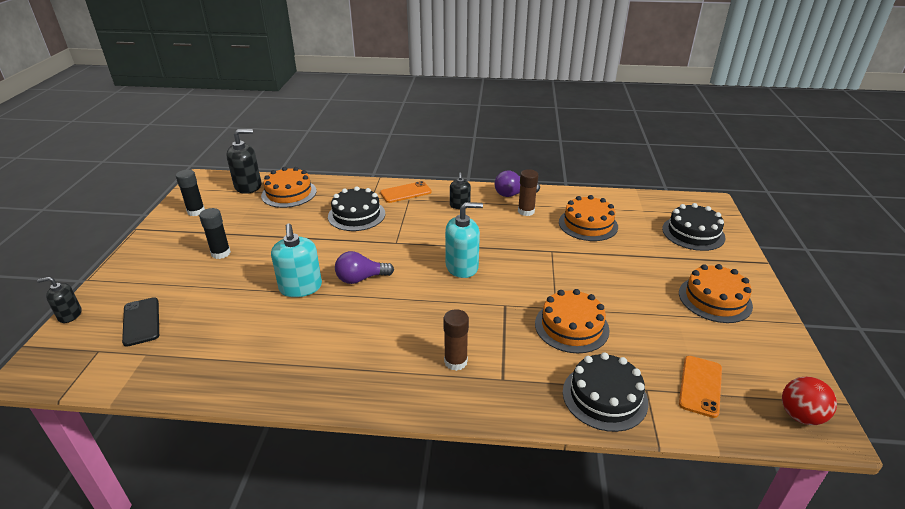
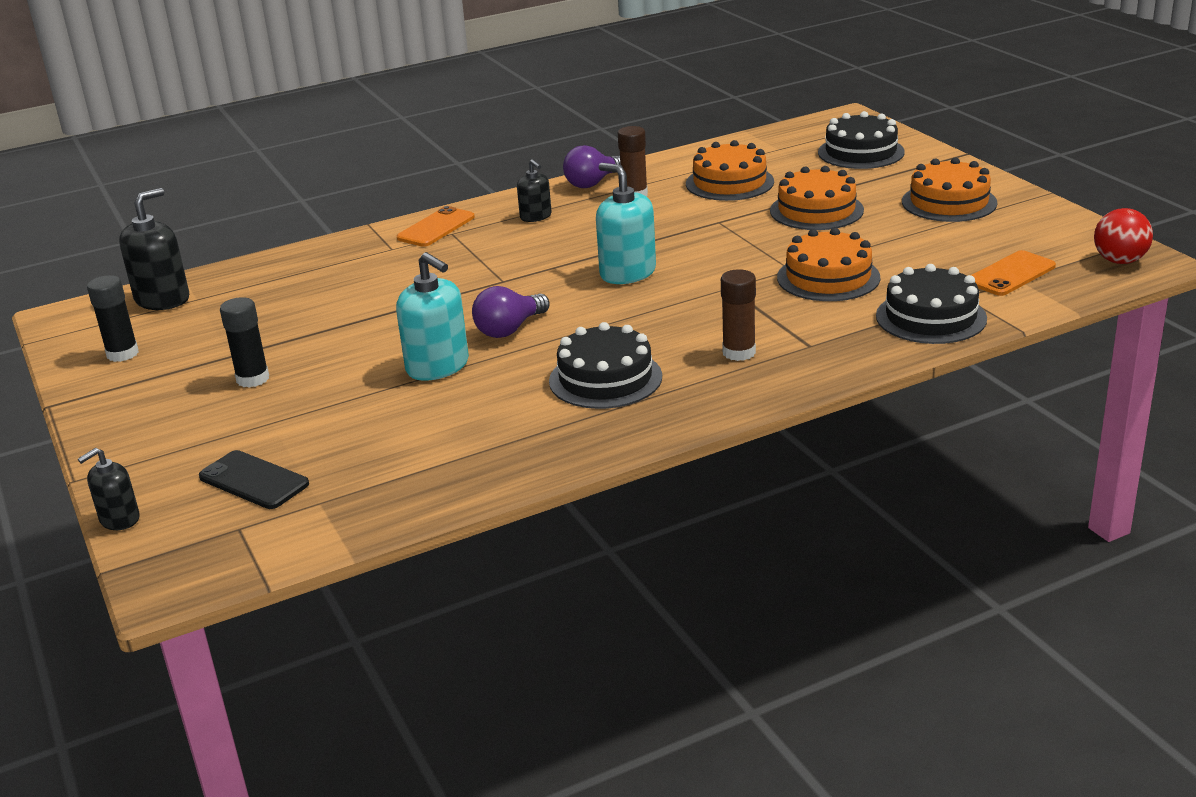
camera: 30 degrees left, 5 degrees down
(289, 193) = (249, 285): orange cake -> orange cake (816, 210)
(356, 215) = (399, 273): black cake -> black cake (605, 379)
(462, 267) = (627, 273): turquoise soap dispenser -> turquoise soap dispenser turned 90 degrees counterclockwise
(700, 386) = (1011, 274): orange phone -> orange phone turned 60 degrees clockwise

